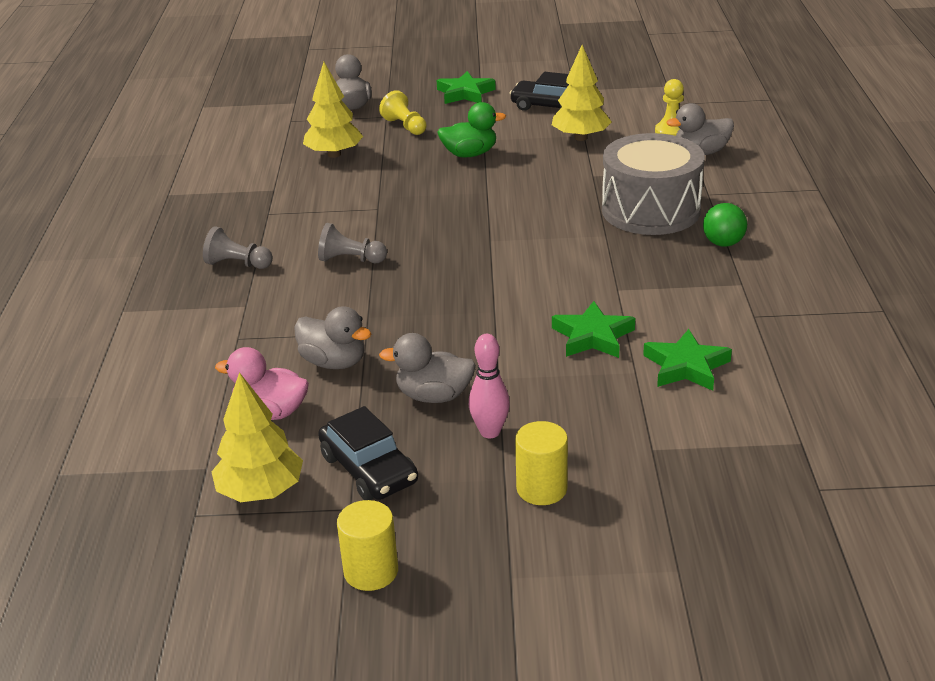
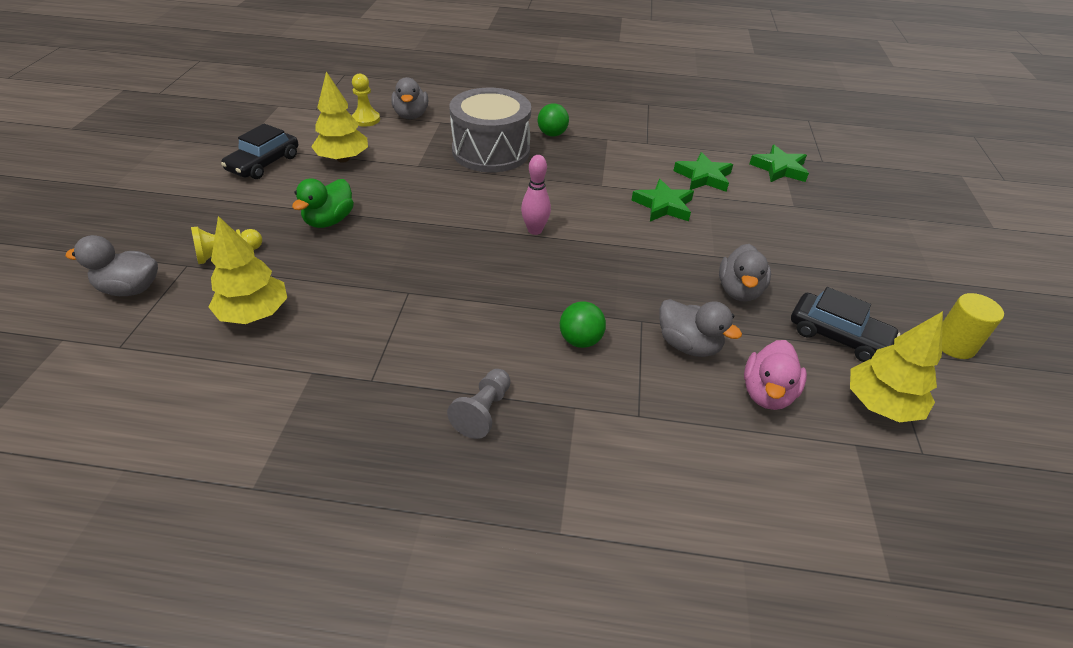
camera: 85 degrees left, 10 degrees up
(330, 300) = (580, 340): none -> green ball
(334, 362) = (688, 345): grey duck -> grey duck turned 90 degrees clockwise
(350, 260) = (507, 320): grey pawn -> none
(369, 469) = (838, 336): black car -> black car turned 60 degrees clockwise
(465, 93) = (182, 205): green star -> green star (779, 169)
(470, 154) = (329, 221): green duck -> green duck turned 150 degrees counterclockwise
(490, 432) = (783, 268): pink bowling pin -> pink bowling pin (535, 230)
(541, 489) = (843, 255): yellow cylinder -> none

